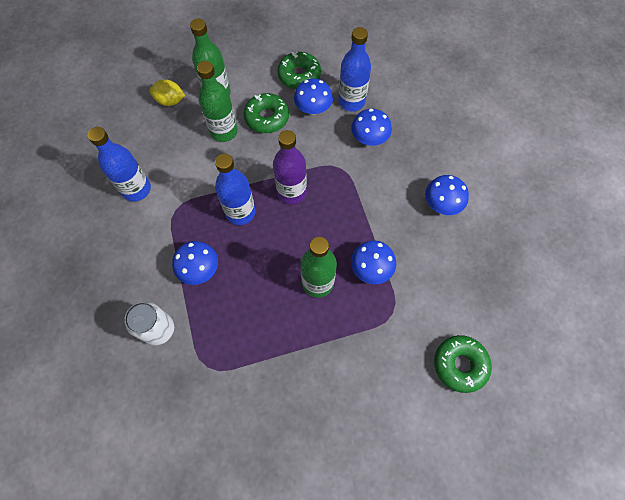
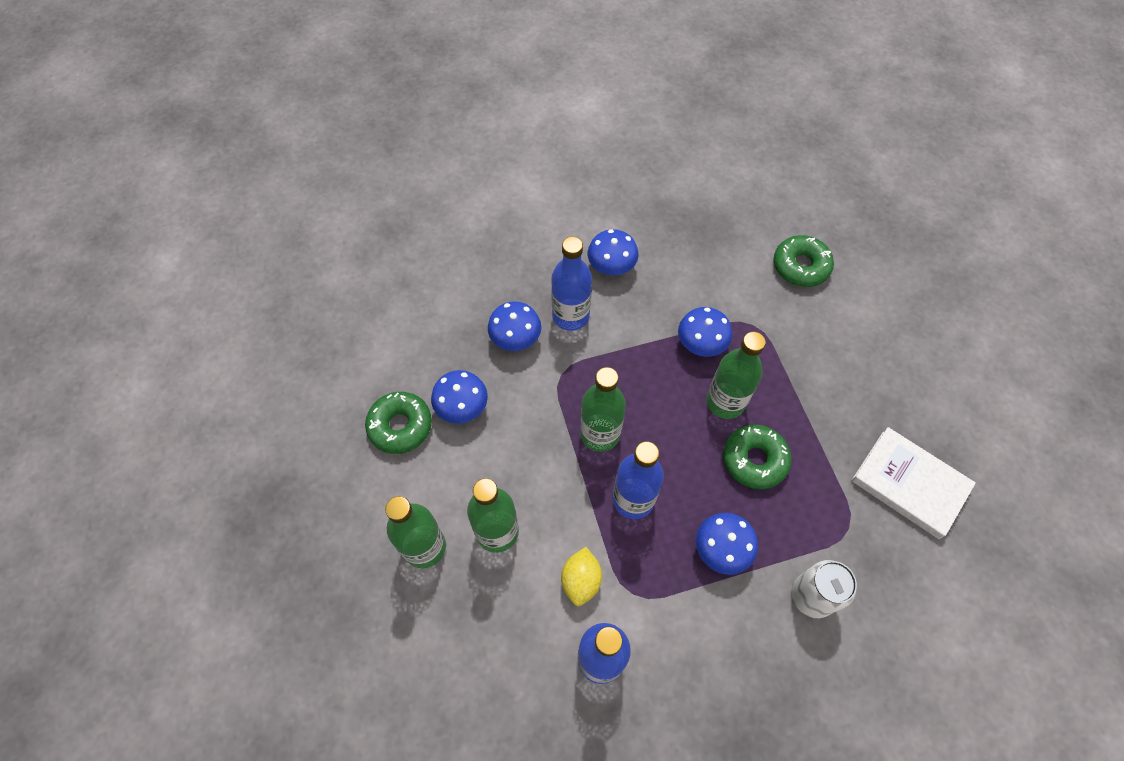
camera: 90 degrees left, 5 degrees down
(170, 101) = (433, 624): yellow lemon -> yellow lemon (581, 580)
(241, 427) = (909, 484): none -> white book
(267, 118) = (475, 470): green donut -> green donut (754, 460)
(291, 192) = (600, 434): purple bottle -> green bottle
(351, 101) = (453, 358): blue bottle -> blue bottle (570, 316)

